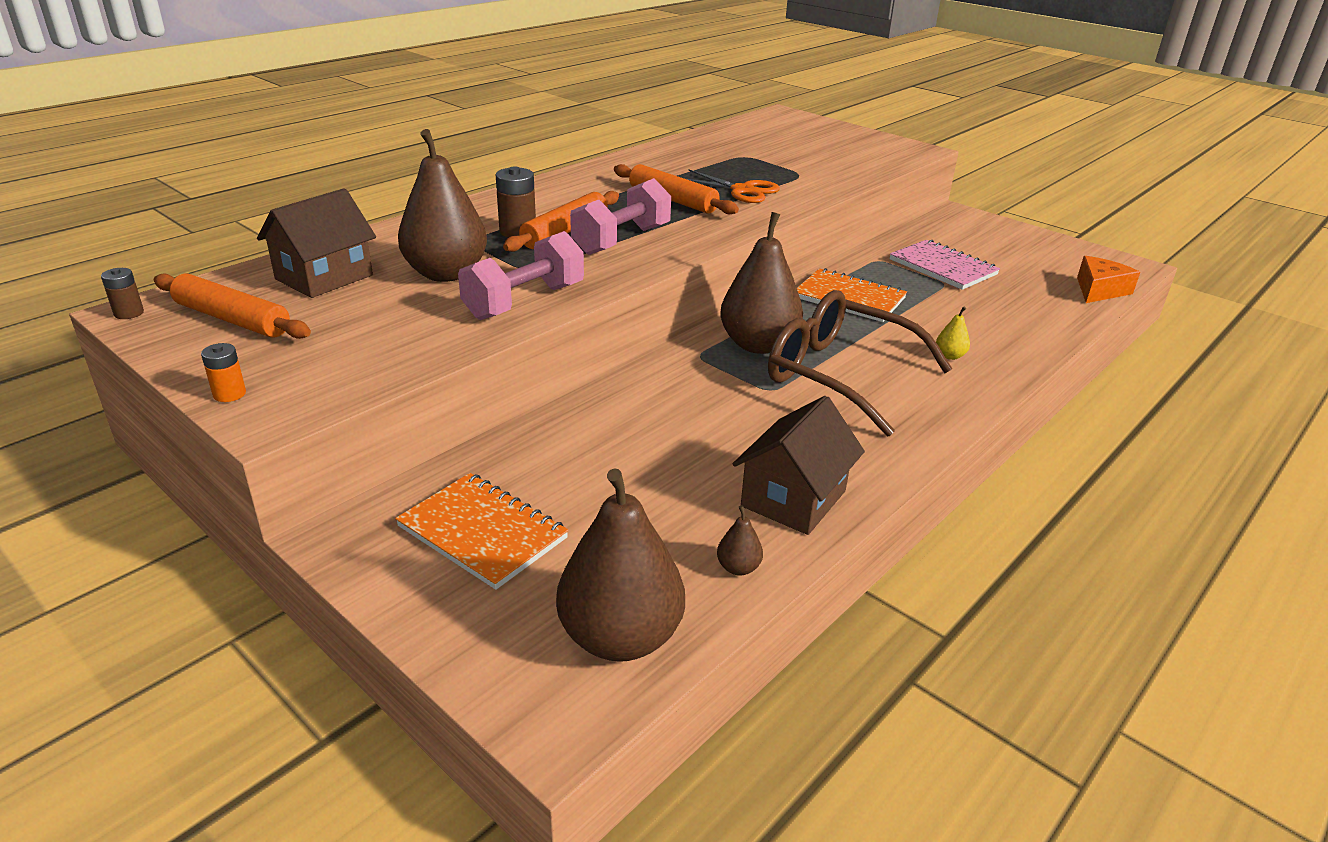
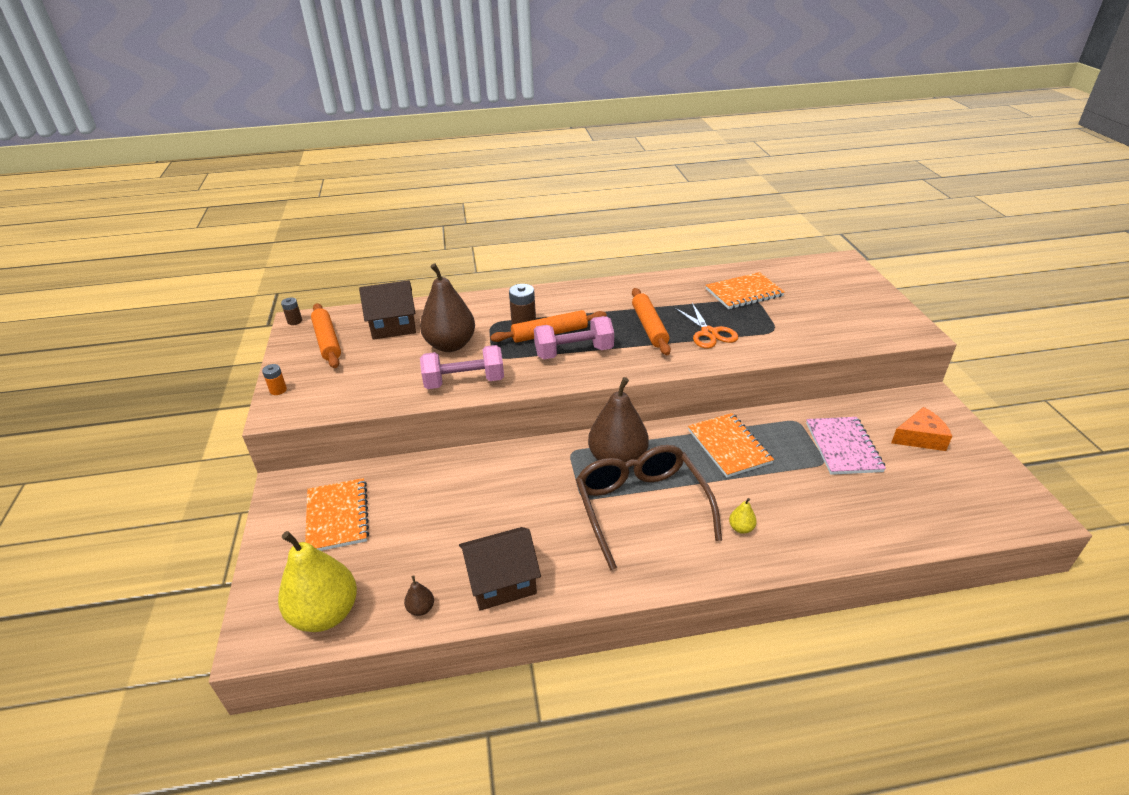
camera: 40 degrees right, 5 degrees up
(620, 637) = (325, 613): brown pear -> yellow pear
(726, 153) = (744, 293): none -> orange notebook
(1099, 290) = (963, 525): orange cheese -> orange cheese (920, 438)

